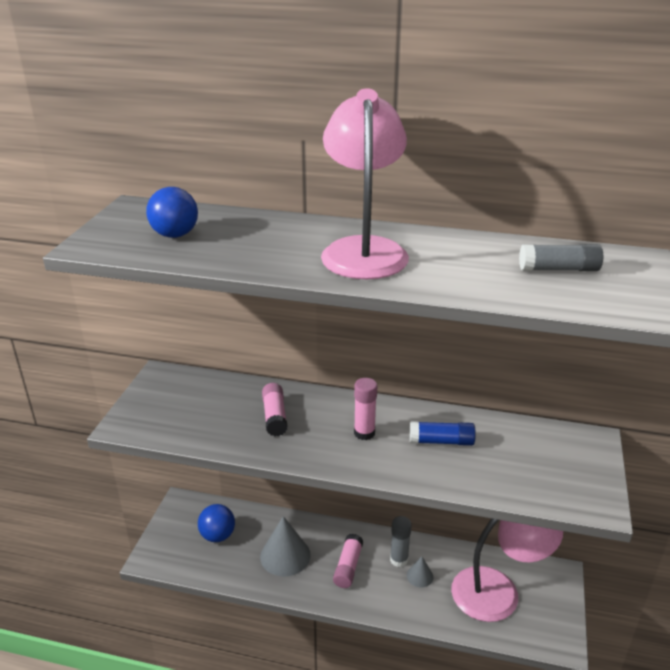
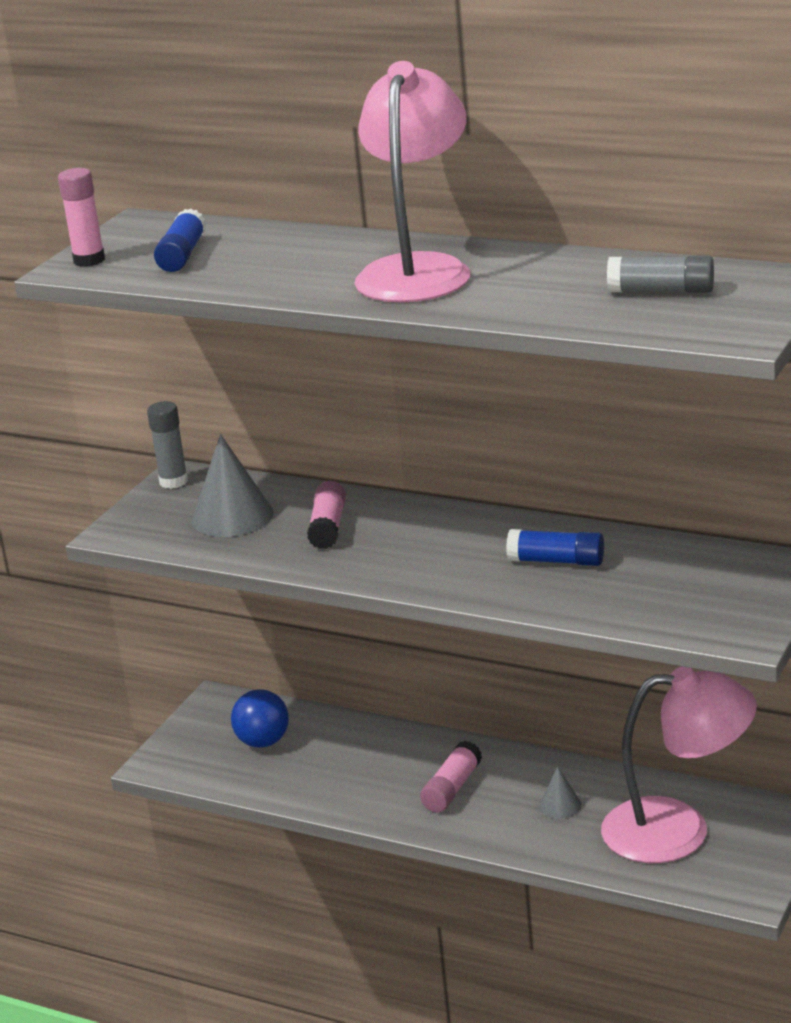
camera: 15 degrees right, 5 degrees down
(175, 235) = (182, 255): blue ball -> blue glue stick
(285, 555) = (359, 770): grey cone -> grey cone (232, 516)
(364, 433) = (449, 549): pink glue stick -> pink glue stick (89, 260)
(399, 559) = (534, 784): grey glue stick -> grey glue stick (173, 482)

